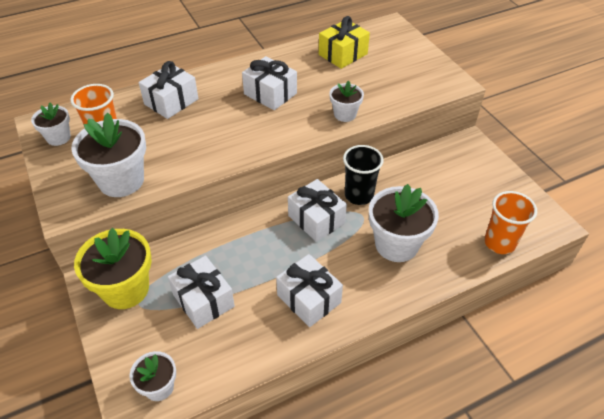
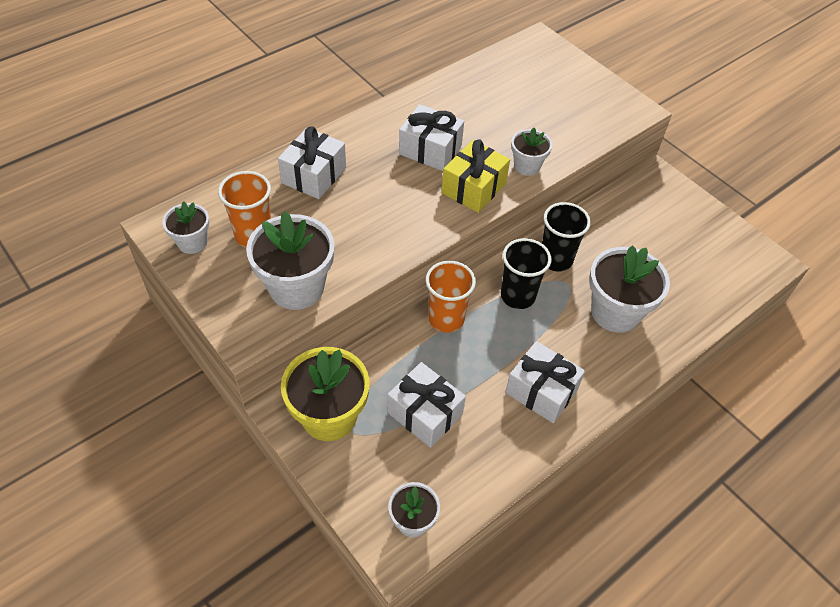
camera: 15 degrees left, 5 degrees up
(316, 219) = (517, 296): white gift -> black cup
(343, 54) = (497, 86): yellow gift -> yellow gift (473, 188)
(499, 243) = (722, 293): orange cup -> orange cup (446, 319)

